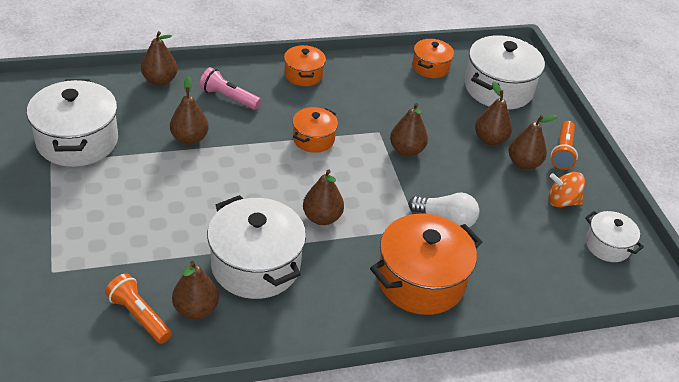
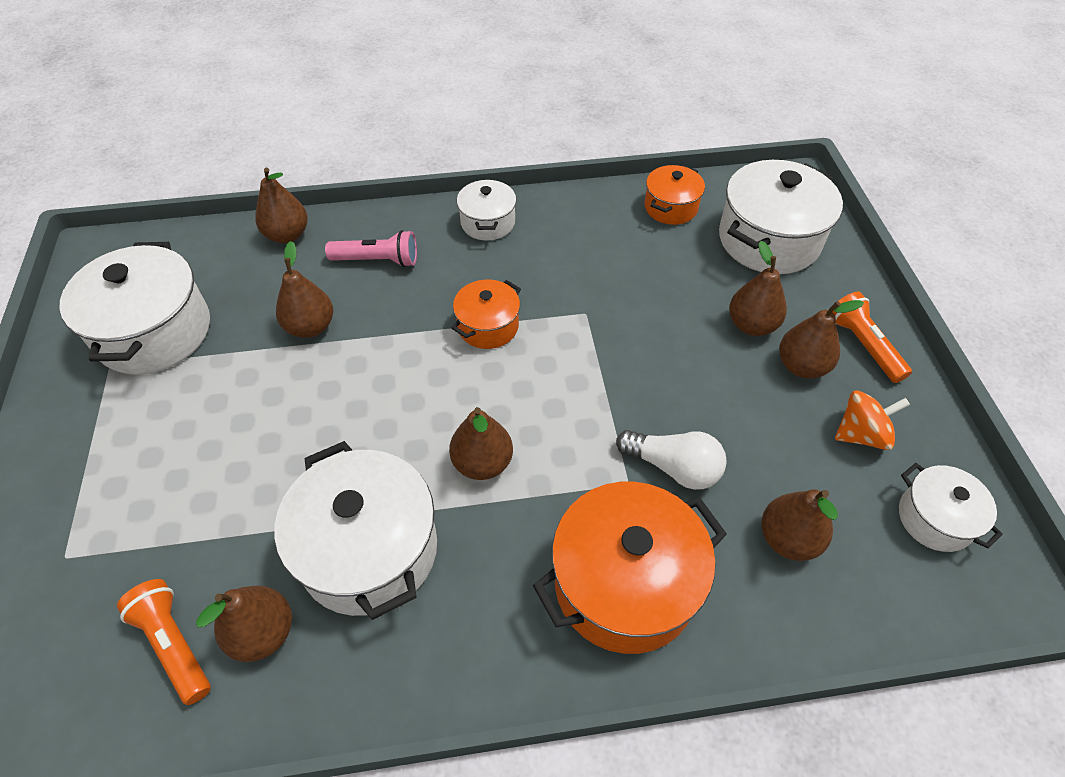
camera: 10 degrees right, 10 degrees up
(228, 98) = (377, 260): pink flashlight -> pink flashlight turned 150 degrees clockwise
(303, 75) = (488, 222): orange pot -> white pot
(406, 150) = (623, 344): brown pear -> brown pear (788, 539)
(562, 152) = (863, 345): orange flashlight -> orange flashlight turned 135 degrees clockwise
(562, 201) = (861, 434): orange spinning top -> orange spinning top turned 150 degrees clockwise

